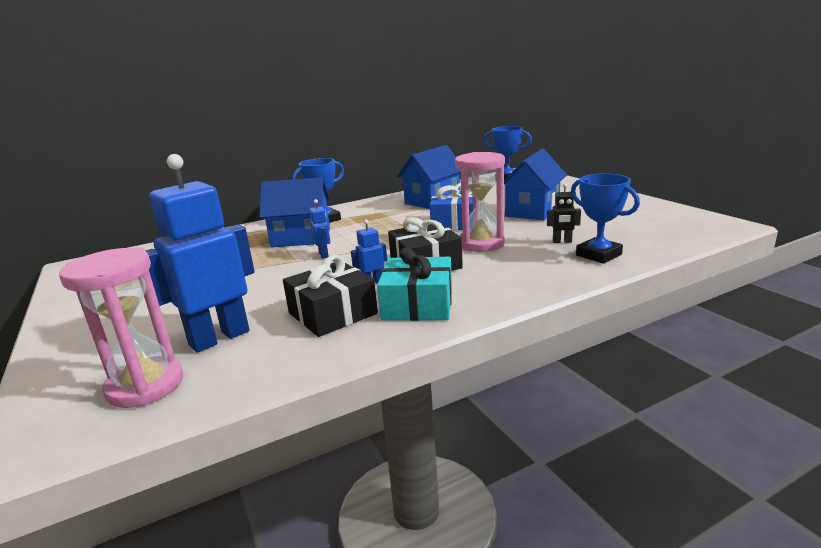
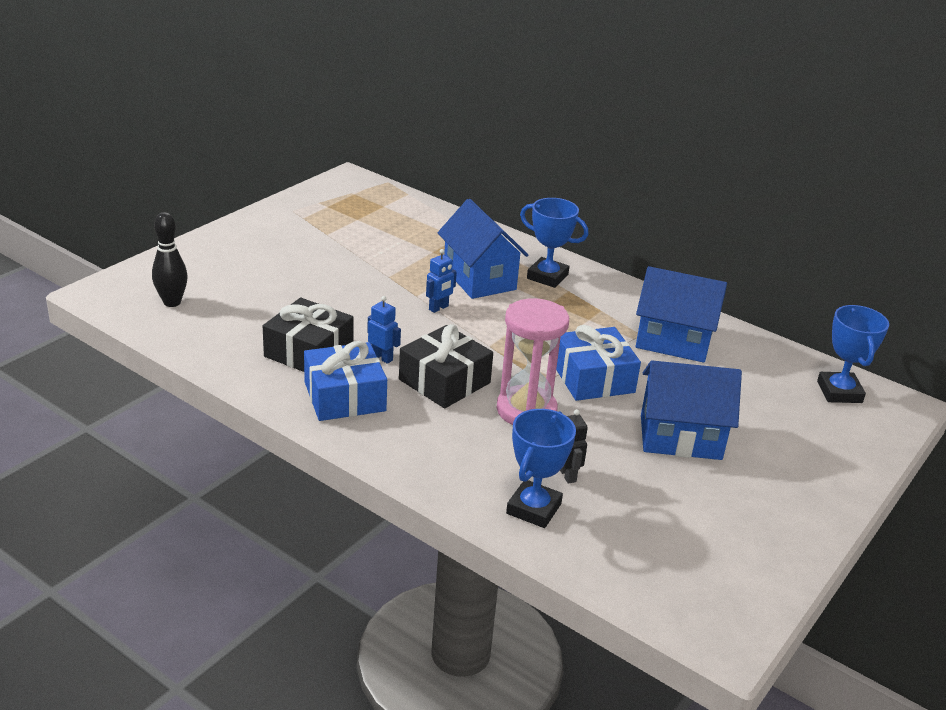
camera: 60 degrees right, 10 degrees up
(145, 386) = (172, 302): pink hourglass -> black bowling pin
(219, 338) = (246, 308): blue robot -> none
(418, 304) = (345, 396): turquoise gift -> blue gift

